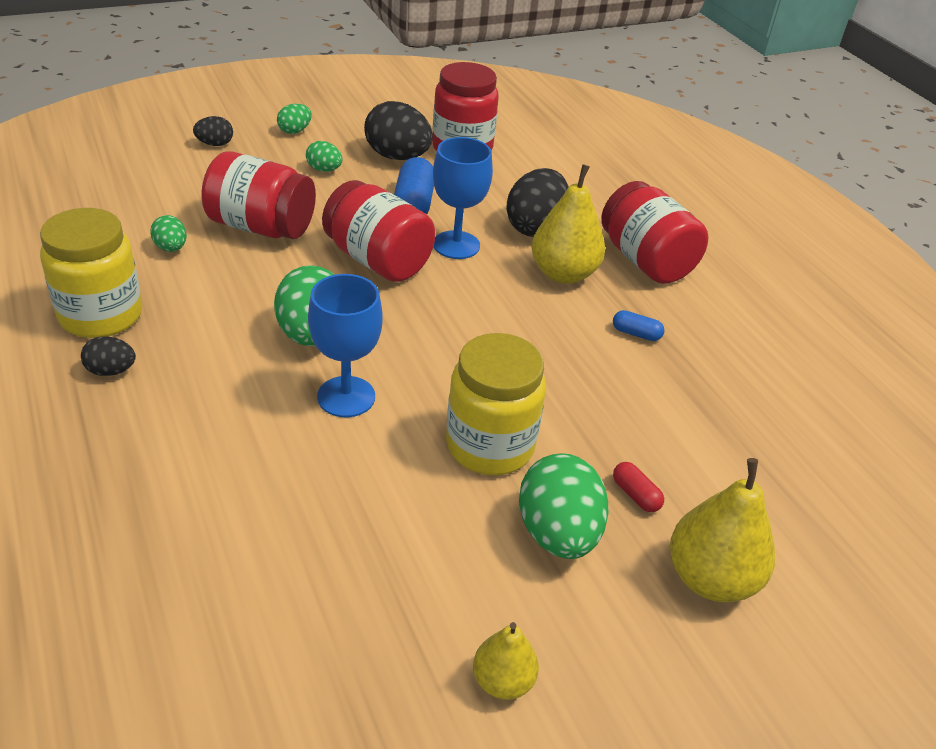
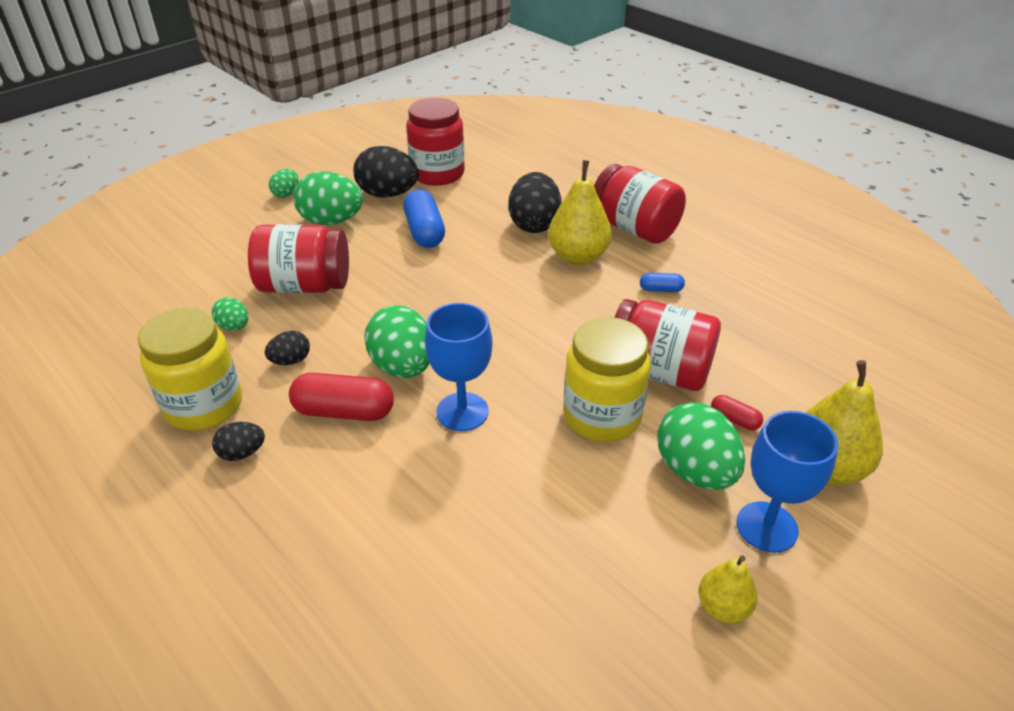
camera: 15 degrees left, 0 degrees up
(215, 144) = (221, 223): black egg -> black egg (290, 361)
(229, 361) = (344, 411): none -> red capsule
(324, 170) = (331, 221): green egg -> green egg, size x1.94
(378, 260) = (422, 287): red jar -> red jar (659, 371)
(456, 245) = (479, 256): blue goblet -> blue goblet (767, 527)

